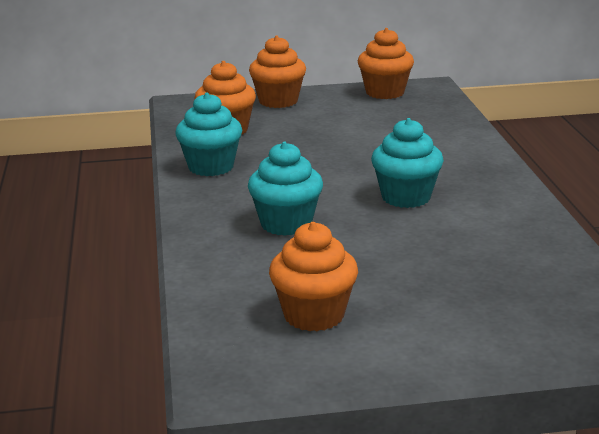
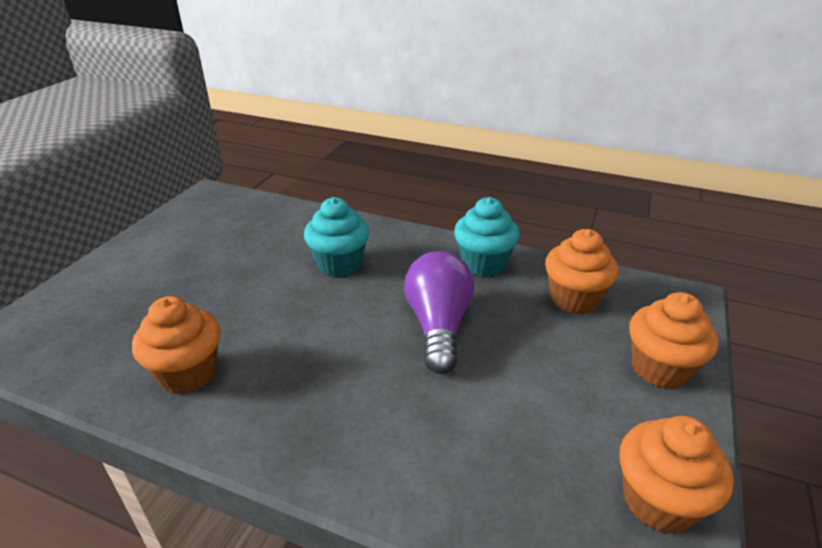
camera: 120 degrees right, 10 degrees up
(314, 315) = (217, 234): orange cupcake -> orange cupcake (188, 373)
(321, 163) = (438, 326): none -> purple light bulb
(406, 197) = (311, 344): turquoise cupcake -> none

